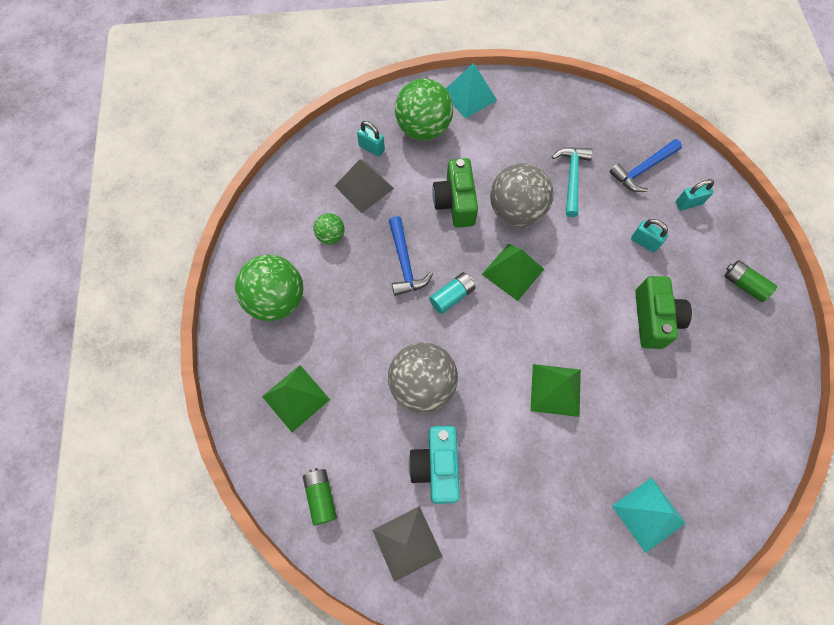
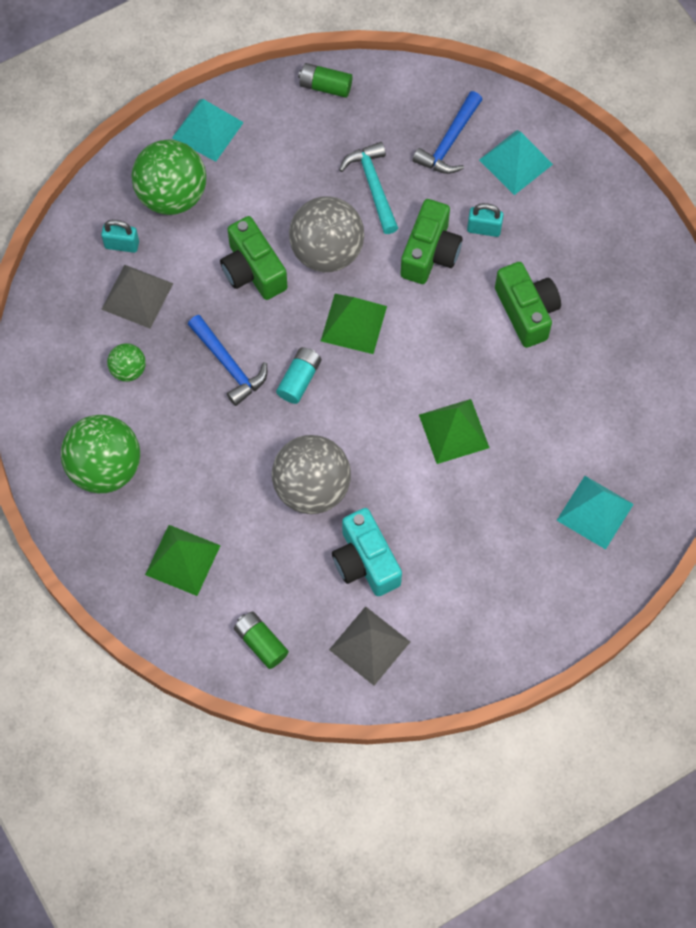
camera: 25 degrees left, 0 degrees up
(594, 243) = (430, 253): none -> green camera
(688, 203) = (515, 162): turquoise padlock -> turquoise pyramid
(744, 284) = (607, 232): green battery -> green battery (325, 86)

